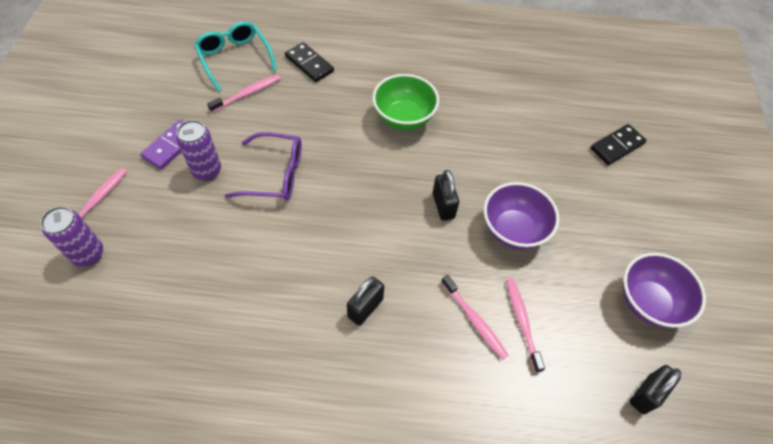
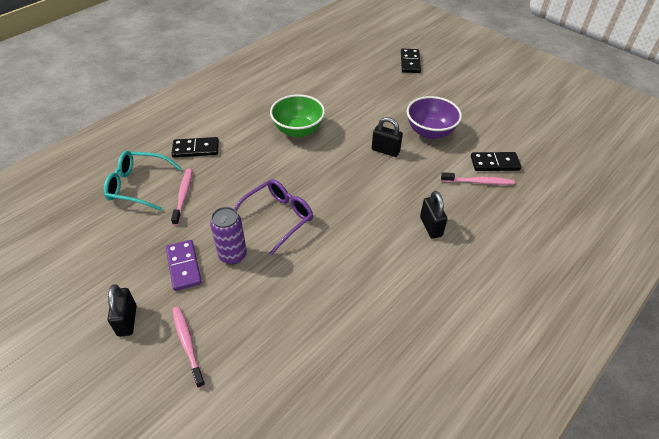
camera: 50 degrees left, 10 degrees down
(88, 254) = (239, 374): purple can -> none
(522, 322) = (494, 163): pink toothbrush -> black domino
(646, 394) = (571, 143): black padlock -> black padlock (127, 320)
(648, 302) = (518, 110): purple bowl -> none

